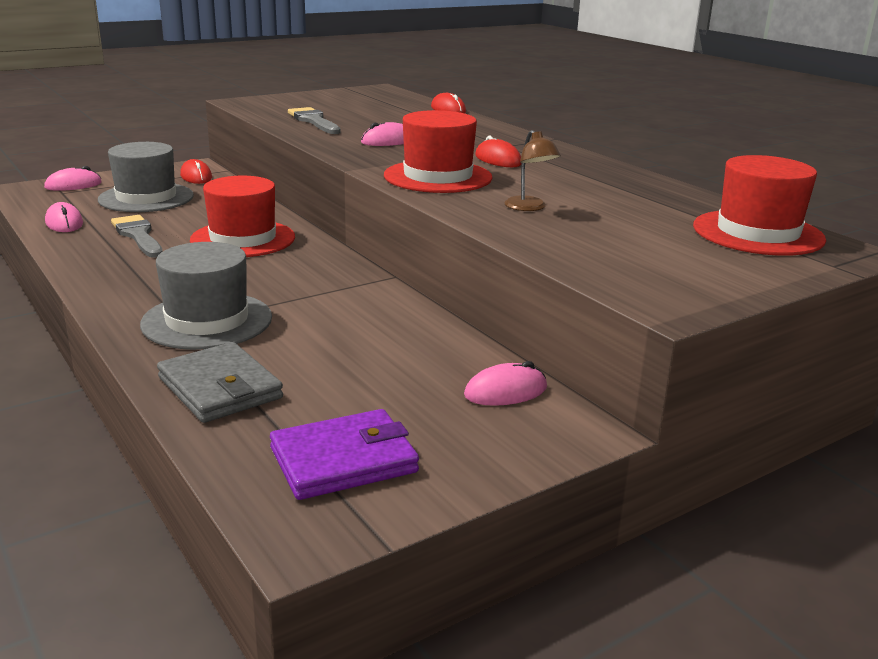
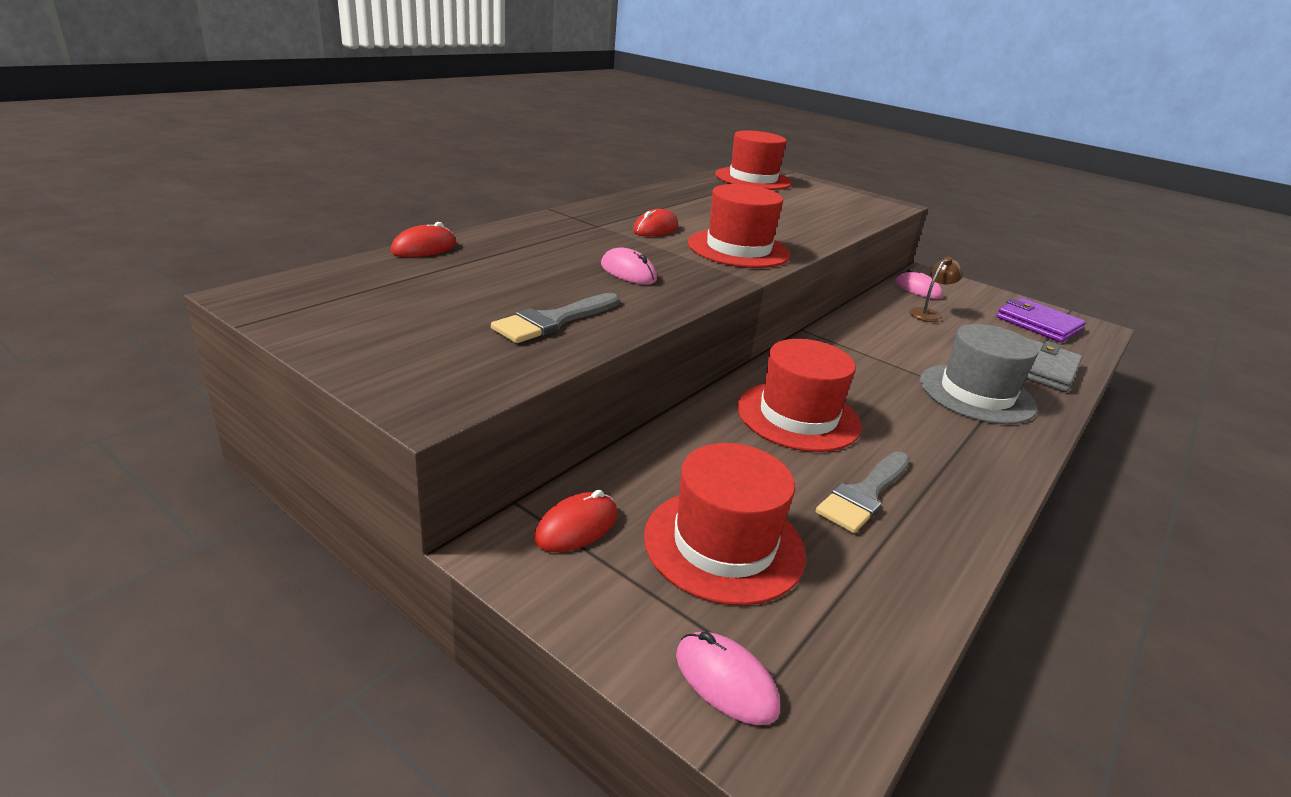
camera: 110 degrees left, 5 degrees up
(64, 223) = (895, 588): pink mouse -> none
(146, 198) = (724, 544): grey hat -> red hat
(529, 207) = (780, 223): brown lamp -> brown lamp (929, 314)

